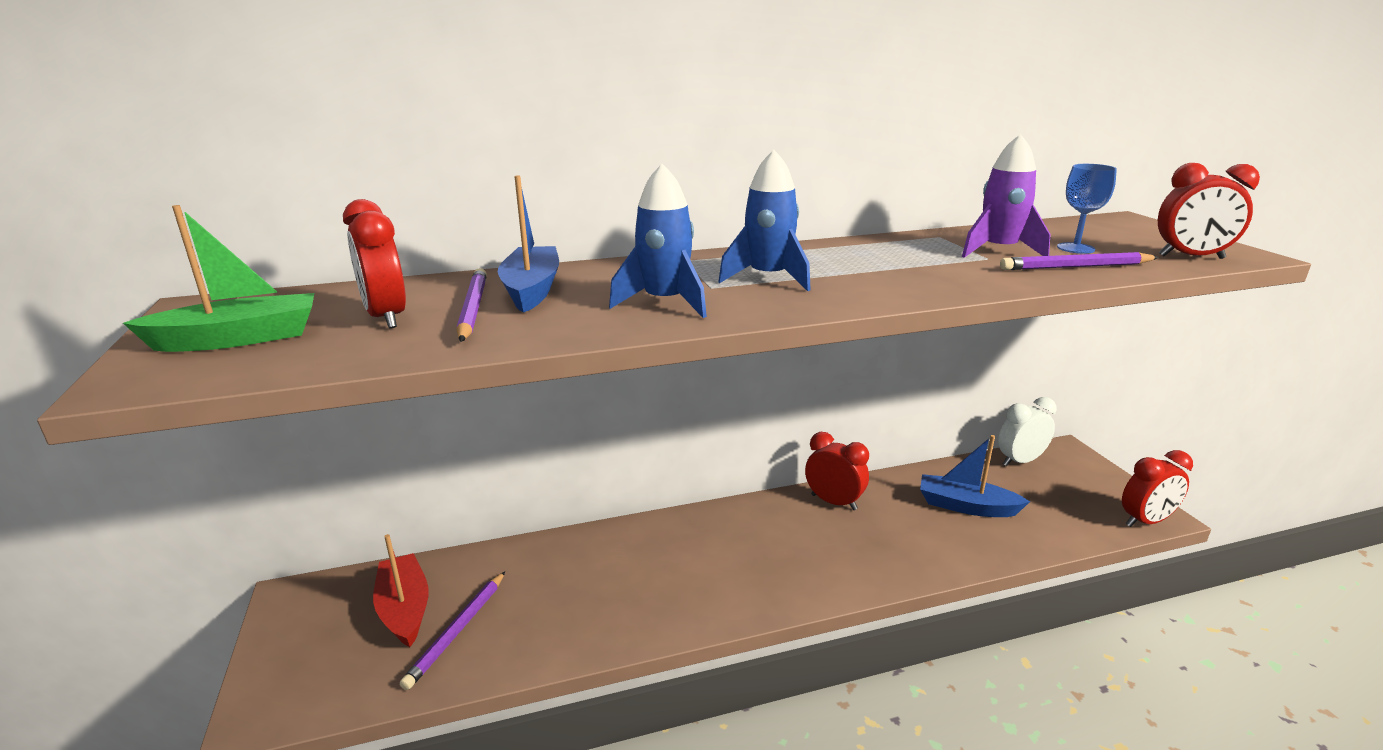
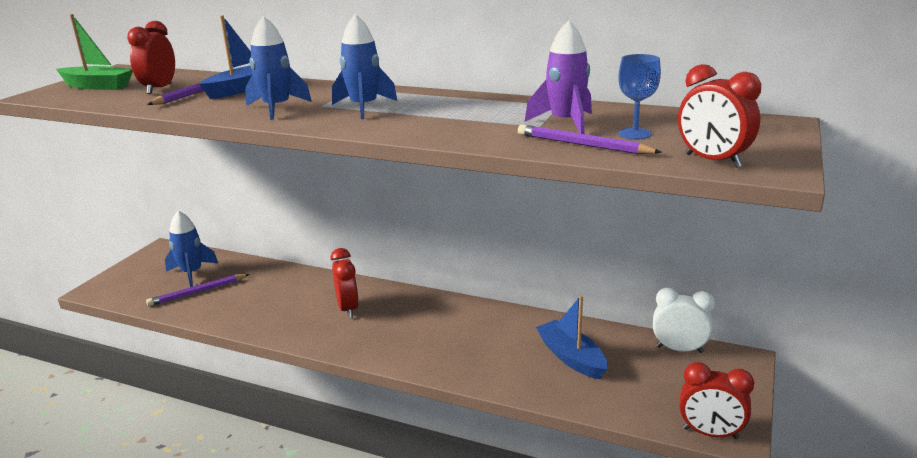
camera: 40 degrees right, 0 degrees up
(404, 609) = (192, 273): red boat -> blue rocket
(834, 502) = (480, 315): red clock -> red clock (348, 309)

